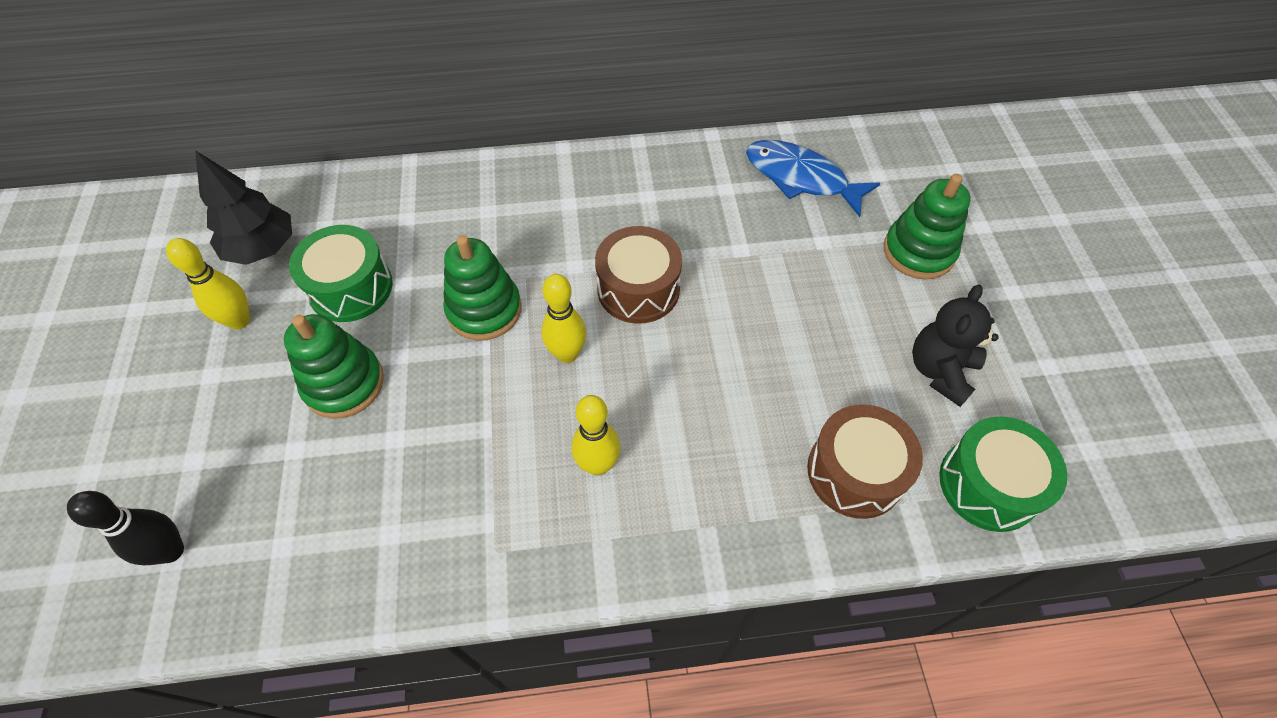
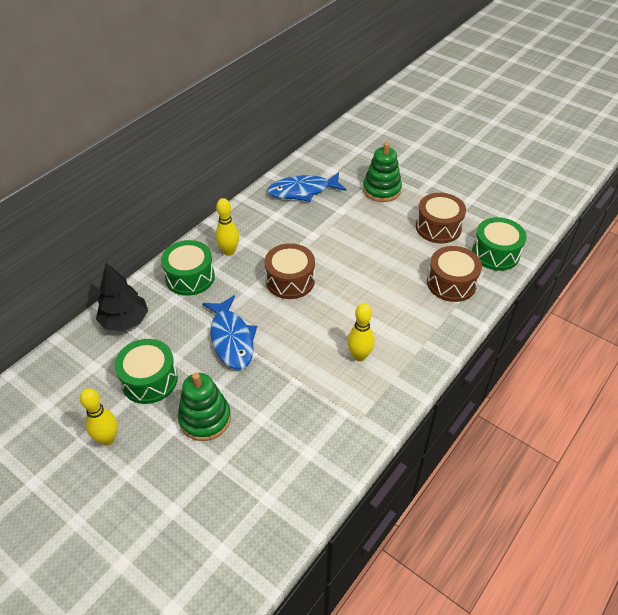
camera: 45 degrees left, 10 degrees down
(171, 551) = (217, 549): black bowling pin -> none
(262, 248) = (71, 401): black tree -> black tree (125, 321)
(484, 310) = (231, 339): green stacking toy -> blue fish
(533, 196) = (190, 277): none -> green drum
(567, 354) = (293, 327): yellow bowling pin -> yellow bowling pin (229, 251)
(940, 371) = (438, 227): black teddy bear -> brown drum

